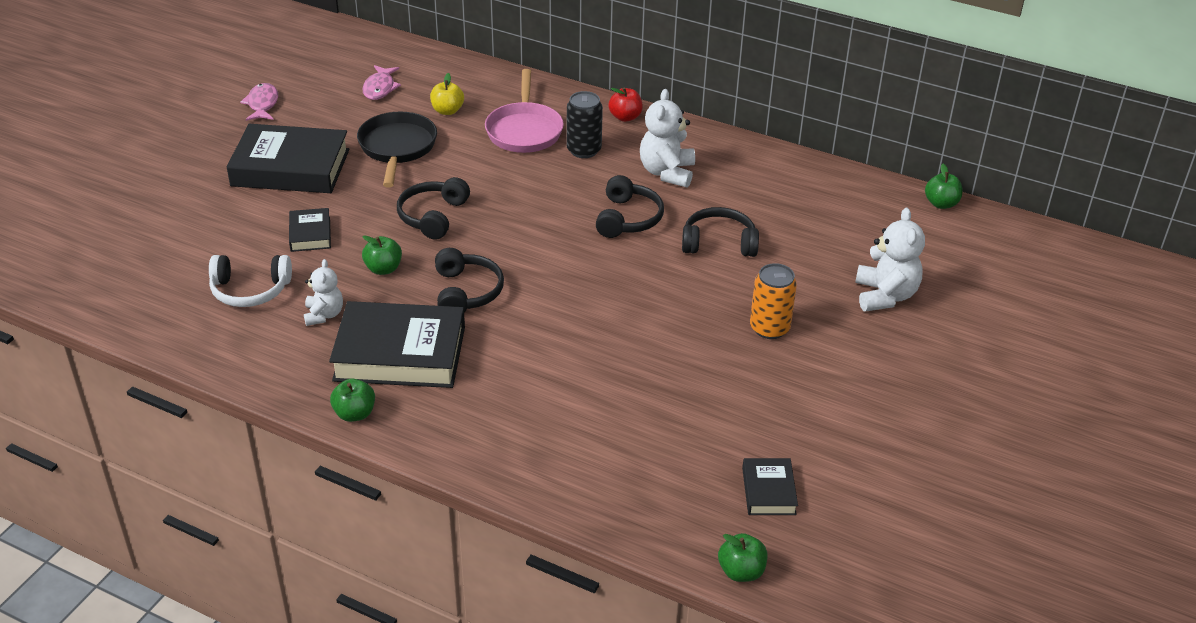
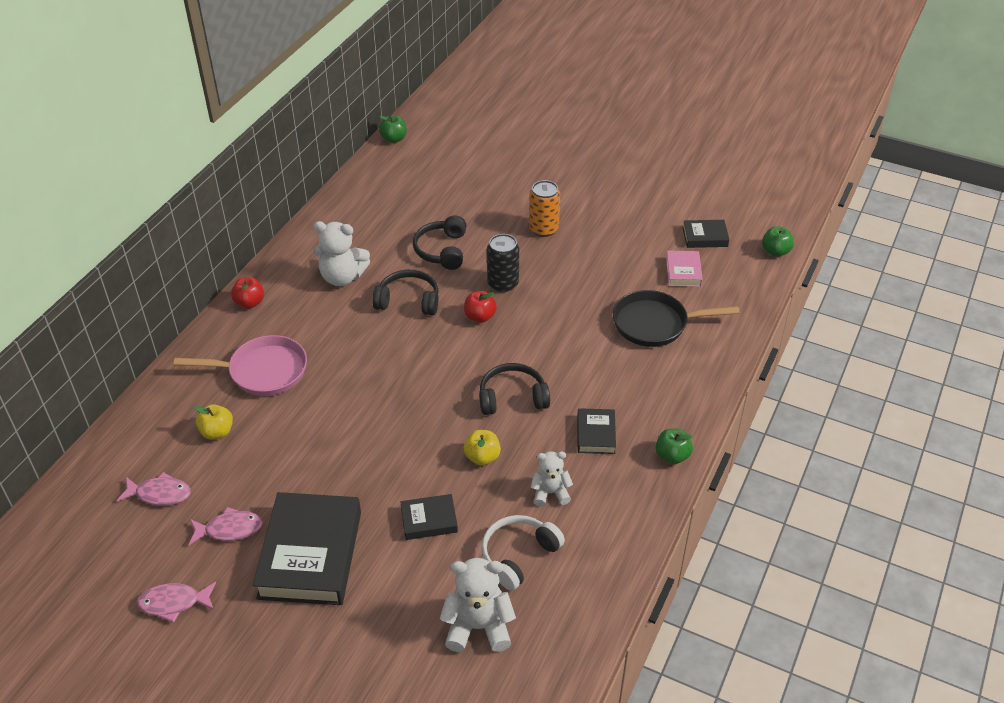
camera: 90 degrees left, 5 degrees up
(250, 290) = (518, 555): white headphones -> white headphones turned 135 degrees counterclockwise
(331, 125) = (230, 529): none -> pink fish
(383, 269) = (482, 457): green apple -> yellow apple
(397, 148) = (282, 466): black pan -> black pan (655, 324)
(400, 353) = (596, 434): black book -> black book, size x0.48
(433, 216) = (402, 428): black headphones -> none
(584, 150) = (302, 329): black can -> black can (503, 283)
(600, 271) = (480, 317): none -> red apple
(688, 458) = (683, 272): none -> pink book
(885, 296) = (503, 174): white teddy bear -> white teddy bear (478, 627)

